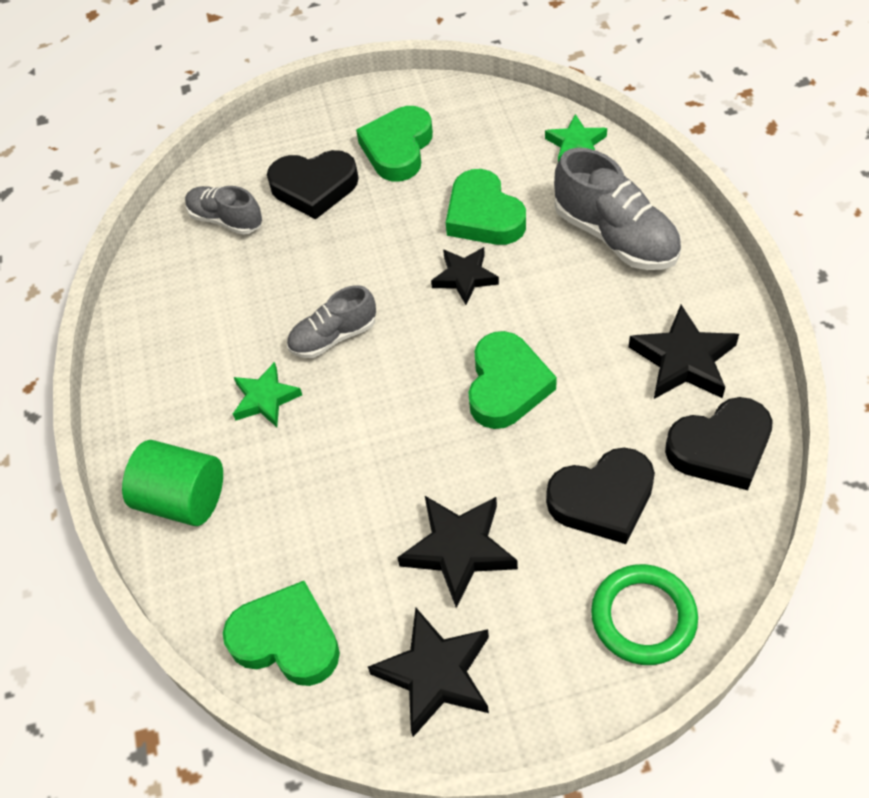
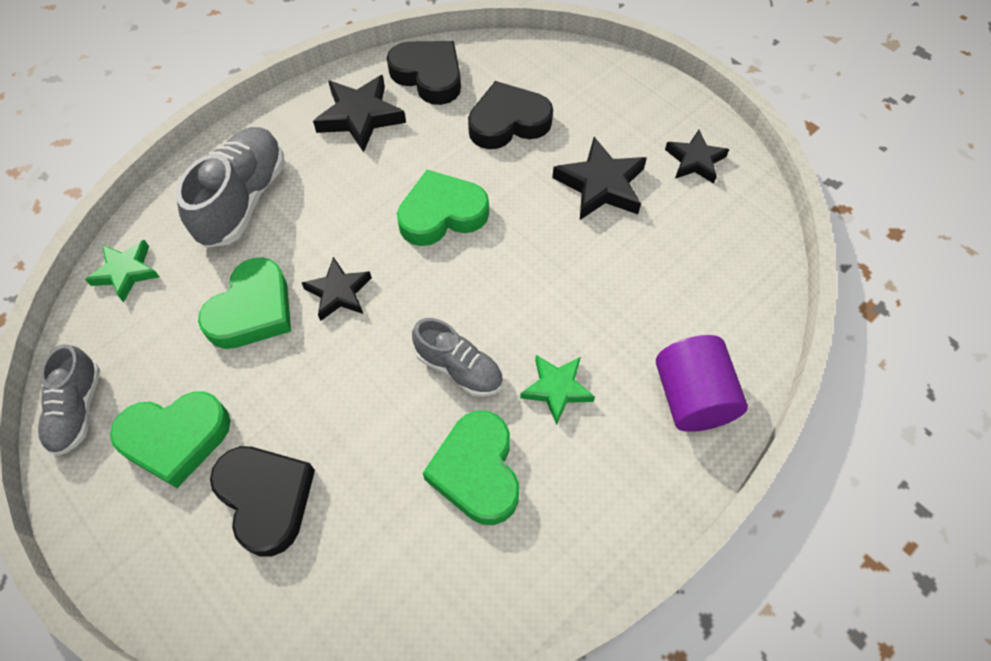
camera: 125 degrees left, 5 degrees up
(183, 499) = (692, 397): green cylinder -> purple cylinder
(226, 220) = (352, 574): grey shoe -> grey shoe (77, 410)
(287, 639) = (740, 255): green heart -> green heart (477, 471)
(435, 674) = (695, 160): black star -> black star, size x0.67
(602, 499) = (508, 122): black heart -> black heart turned 60 degrees counterclockwise
(643, 617) = (579, 76): green ring -> none

